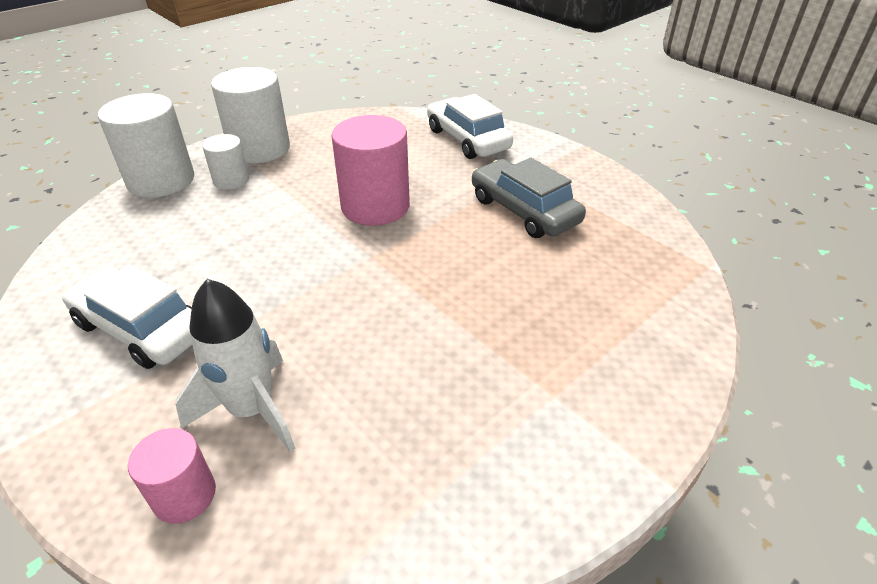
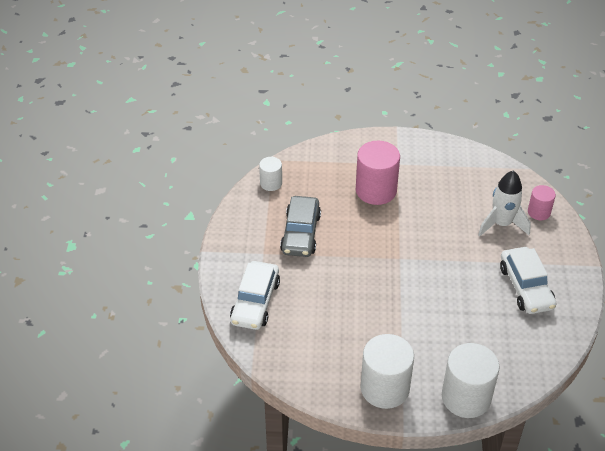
camera: 135 degrees left, 5 degrees up
(231, 180) = (424, 366): white cylinder -> white cylinder (271, 183)
(375, 206) = (366, 287): pink cylinder -> pink cylinder (376, 190)

